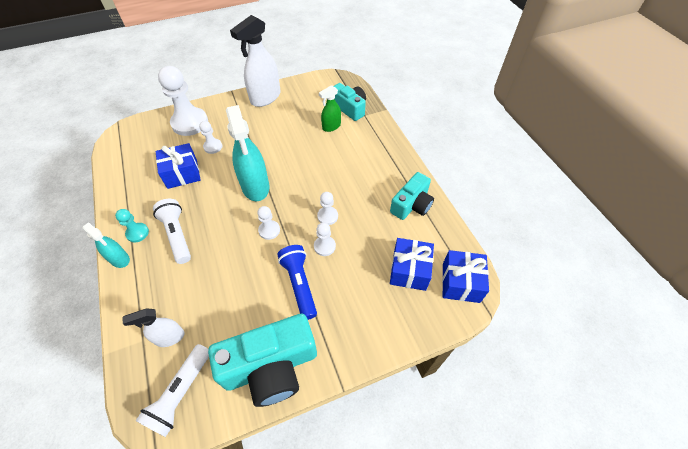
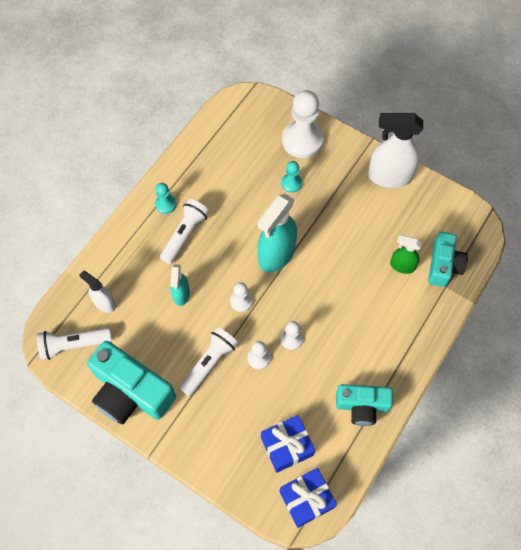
camera: 55 degrees right, 10 degrees up
(119, 259) = (136, 213): turquoise spray bottle -> turquoise spray bottle (181, 294)
(182, 173) = (244, 185): blue gift -> none
(213, 147) = (291, 183): white pawn -> turquoise pawn
(299, 284) = (209, 363): blue flashlight -> white flashlight

